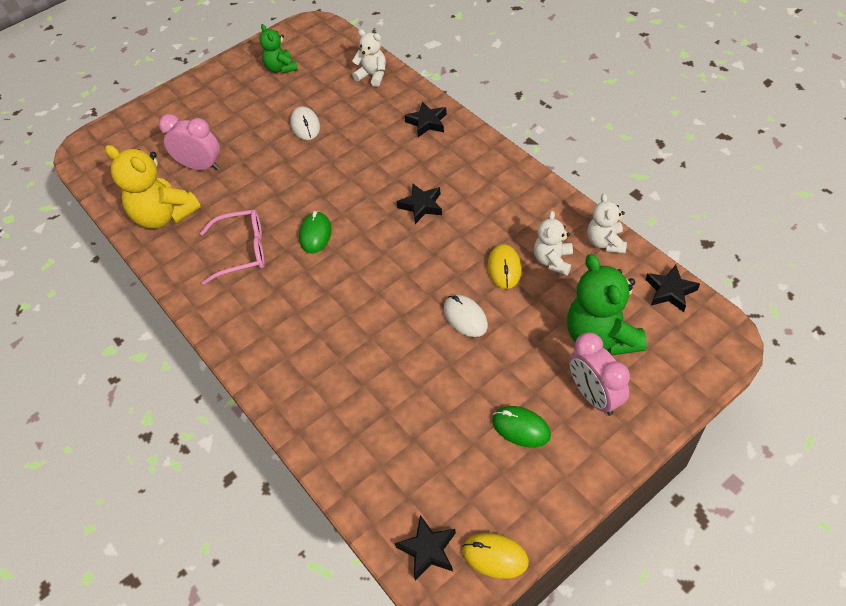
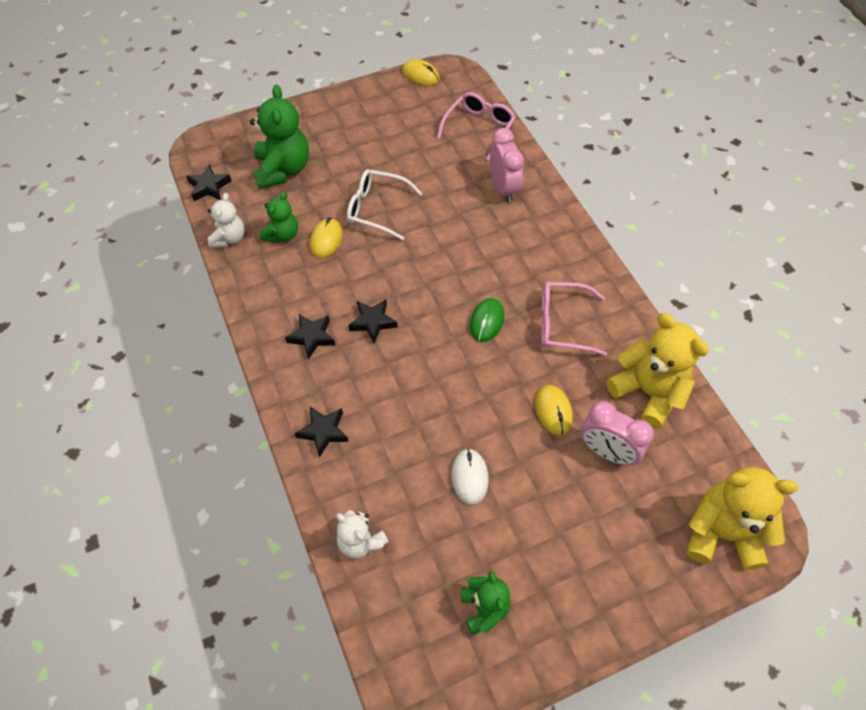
camera: 170 degrees left, 5 degrees up
(117, 141) = (721, 533): none -> yellow teddy bear
(245, 181) = (553, 411): none -> yellow mouse
(378, 471) = (479, 129): none -> pink glasses
(428, 550) = (459, 86): black star -> black star (312, 337)
(465, 317) = (377, 209): white mouse -> white glasses
(521, 428) = (372, 130): green mouse -> none
(553, 261) = (282, 235): white teddy bear -> green teddy bear
(594, 396) = (313, 135): pink clock -> pink clock (503, 188)

